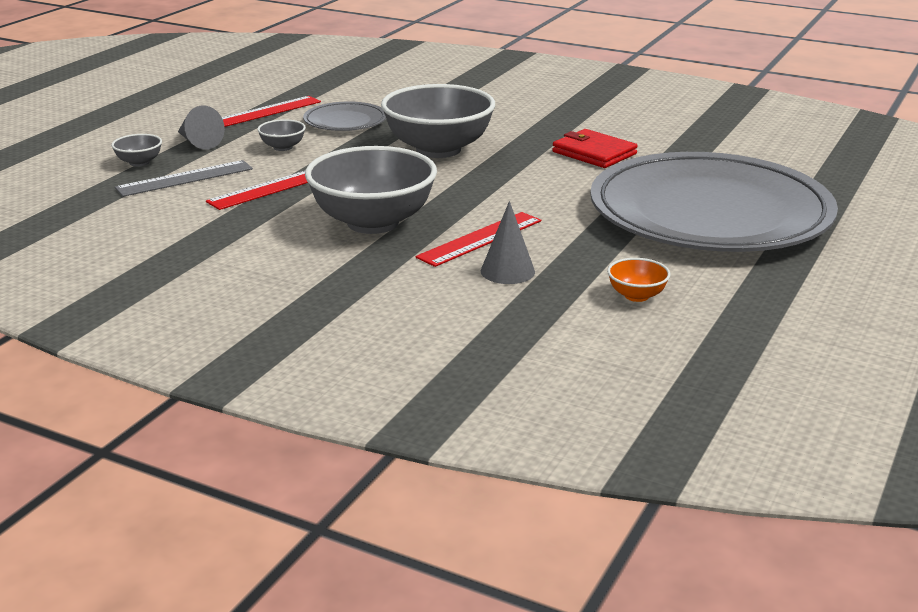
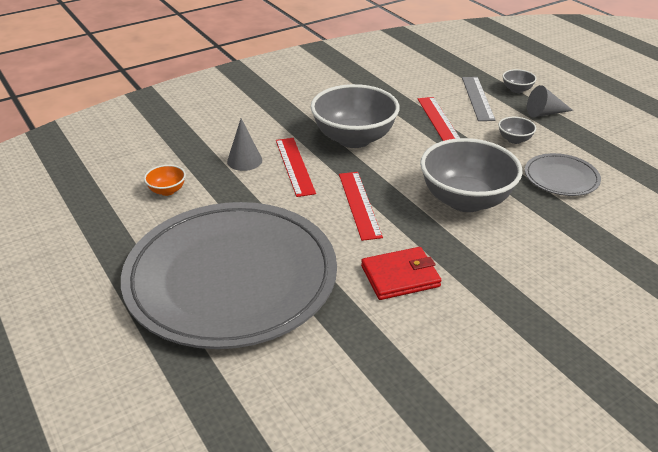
camera: 120 degrees right, 10 degrees up
(266, 112) = (604, 150): red ruler -> red ruler (359, 204)

